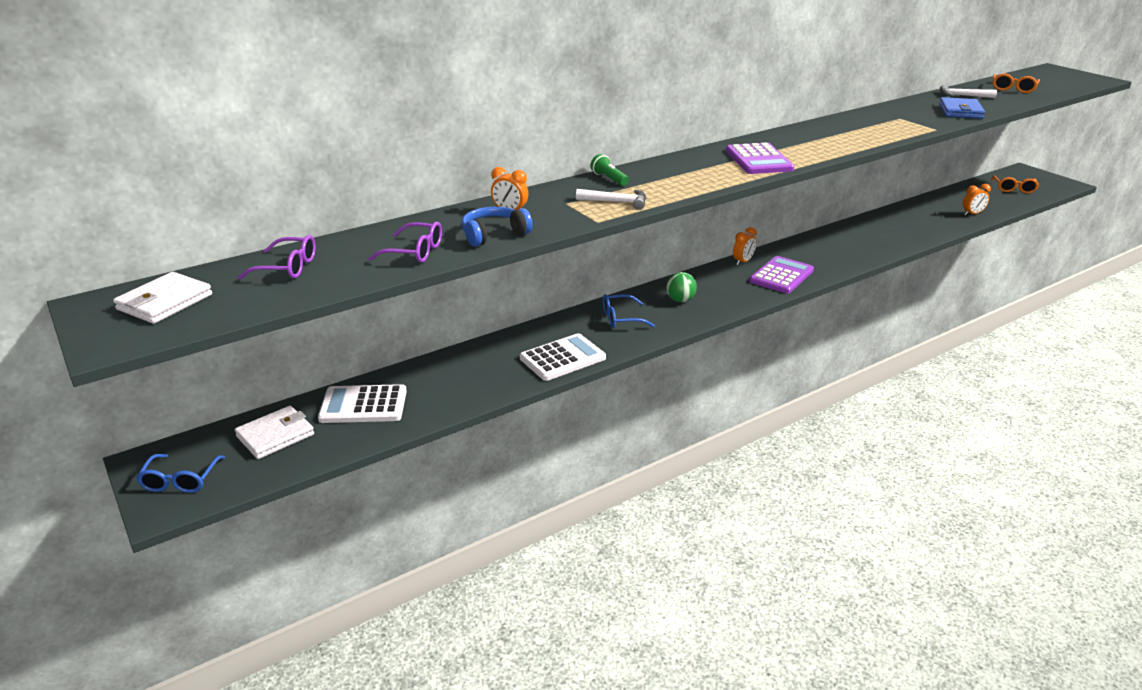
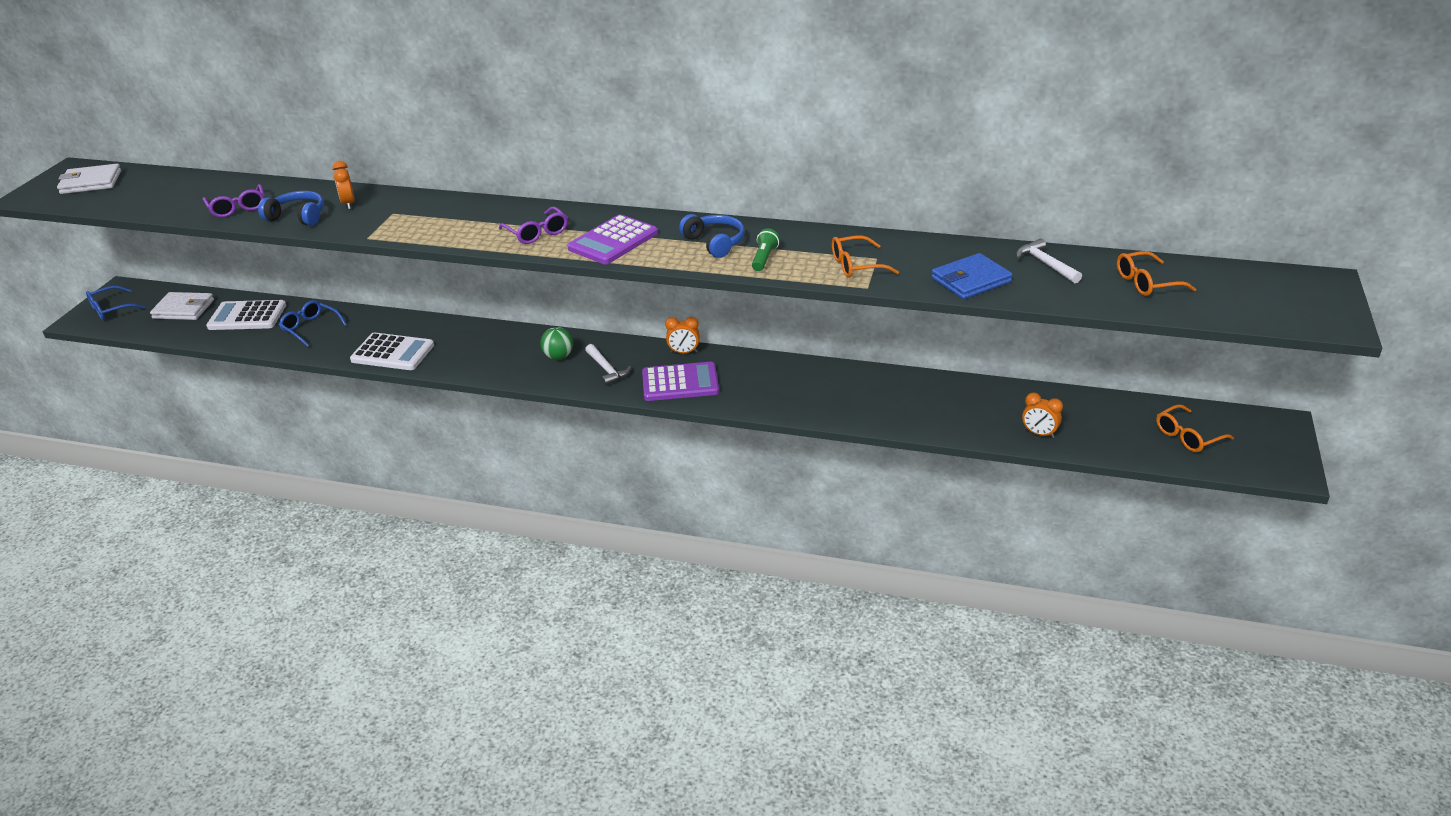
camera: 50 degrees right, 5 degrees up
(287, 267) = (172, 187): purple glasses -> purple glasses (537, 233)
(363, 405) = (247, 316): white calculator -> white calculator turned 45 degrees counterclockwise
(609, 179) = (471, 206): green flashlight -> green flashlight (764, 258)
(616, 202) = (420, 228): white hammer -> white hammer (607, 370)
(621, 318) = (490, 346): blue glasses -> blue glasses (311, 328)
(811, 140) = (714, 243): none -> blue headphones
(902, 124) = (857, 265): none -> orange glasses

